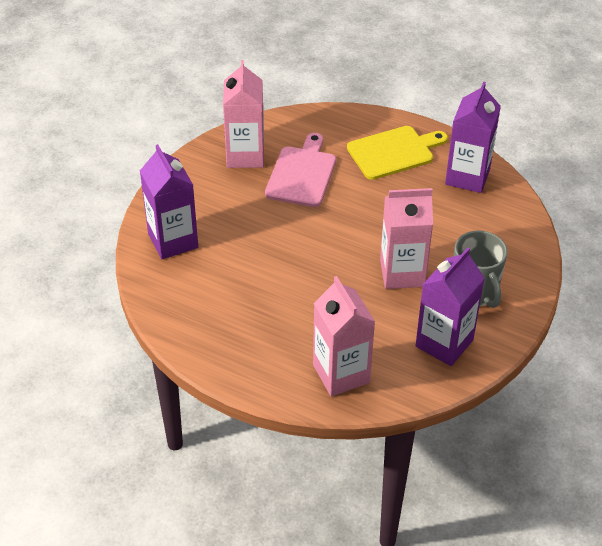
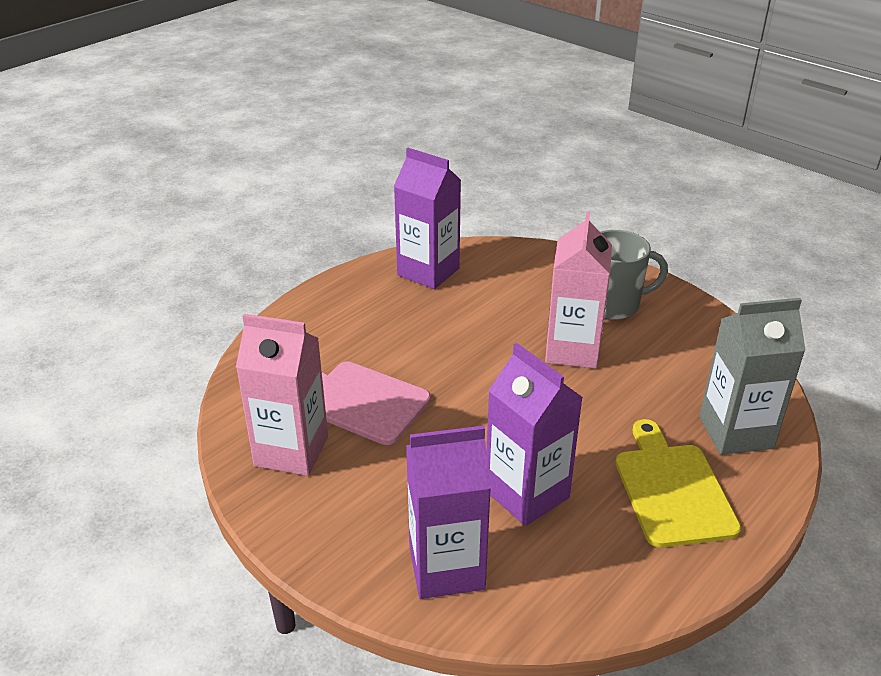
camera: 75 degrees left, 10 degrees down
(341, 374) = (735, 432): pink carton -> grey carton
(393, 152) = (358, 315): yellow cutting board -> yellow cutting board (672, 489)
(444, 343) = (690, 342): purple carton -> purple carton (527, 494)

